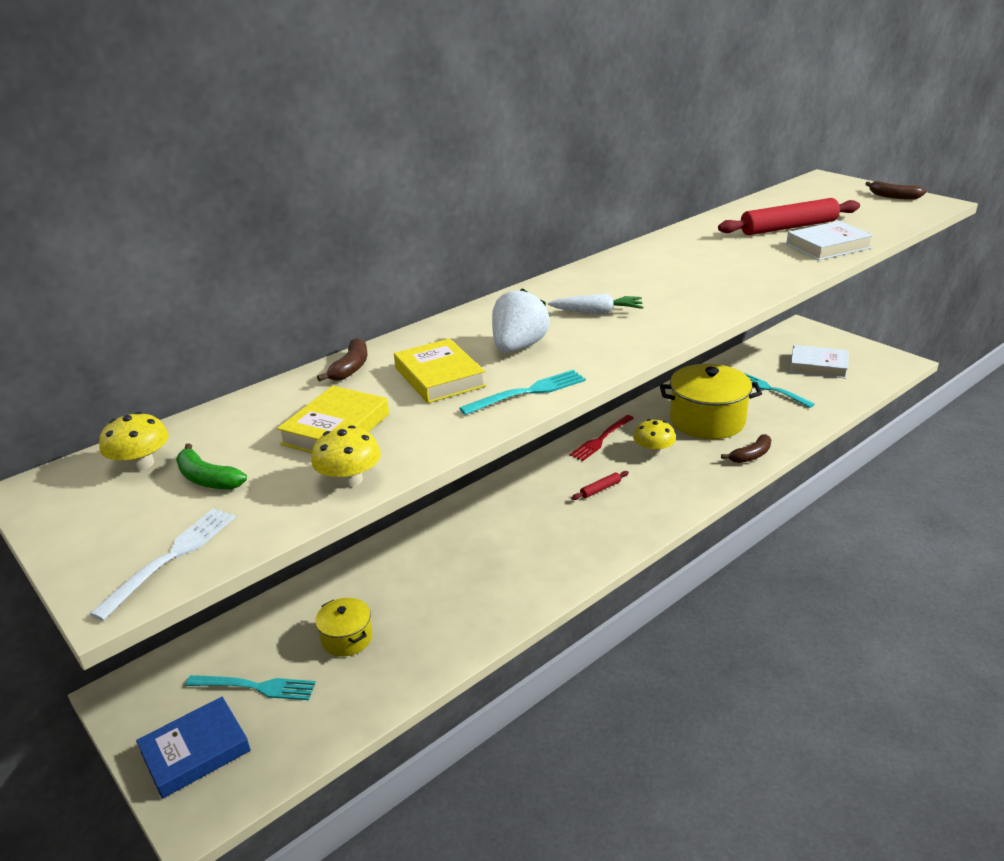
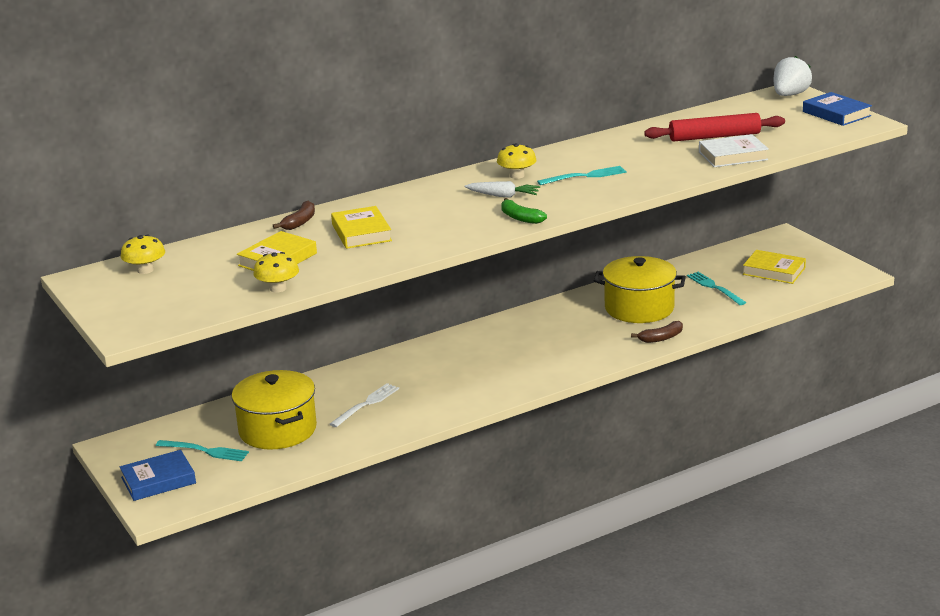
camera: 10 degrees right, 5 degrees down
(172, 557) = (160, 318): white fork -> white fork (366, 404)
(207, 479) = (187, 281): green banana -> green banana (520, 218)
(347, 638) = (277, 430): yellow pot -> yellow pot, size x1.97
(518, 347) = (429, 216): white strawberry -> white strawberry (789, 95)
(528, 392) = (420, 246): turquoise fork -> turquoise fork (585, 176)
(600, 489) = (516, 352): red rolling pin -> none
(601, 439) = (535, 315): red fork -> none
(653, 452) = (577, 328): yellow mushroom -> yellow mushroom (517, 175)
(818, 366) = (774, 271): white book -> yellow book
(893, 196) = (836, 114): brown banana -> blue book

